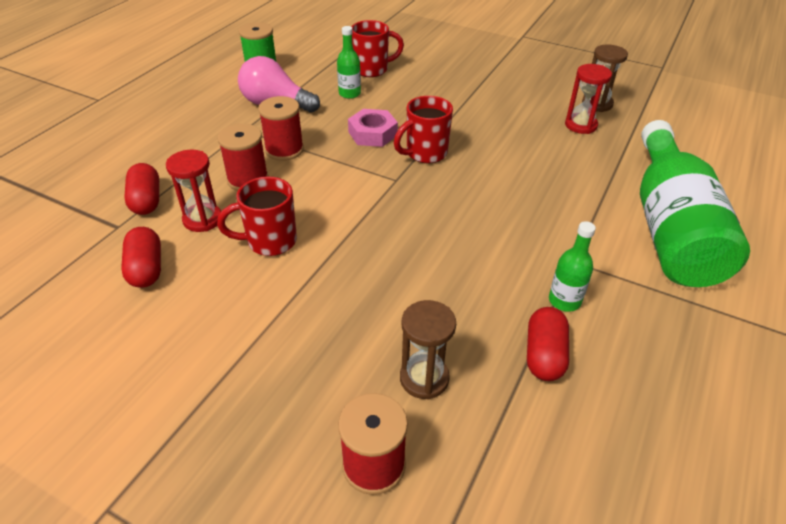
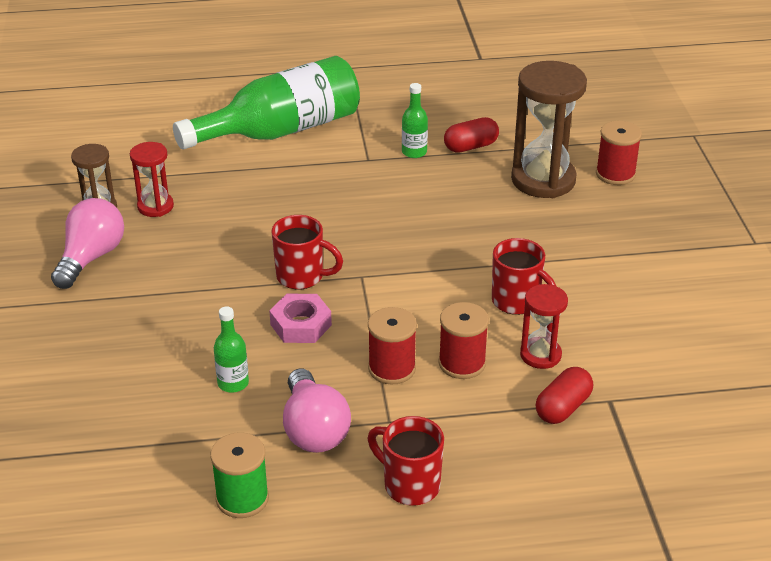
camera: 125 degrees left, 5 degrees down
(146, 269) = (622, 347): red capsule -> none
(372, 70) = (154, 395): red mug -> red mug (409, 485)
(424, 378) = (543, 180): brown hourglass -> brown hourglass, size x1.84
(534, 86) = (91, 258): none -> pink light bulb

